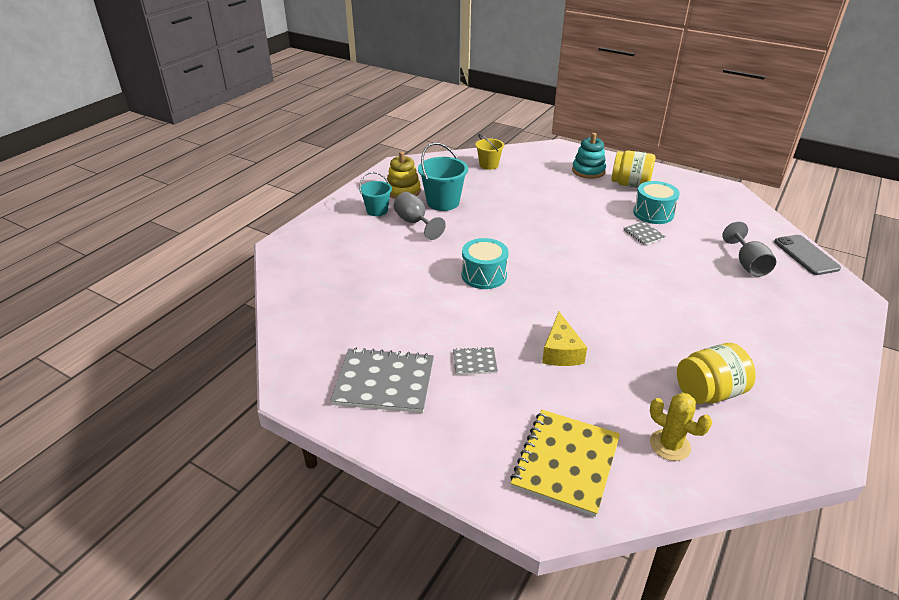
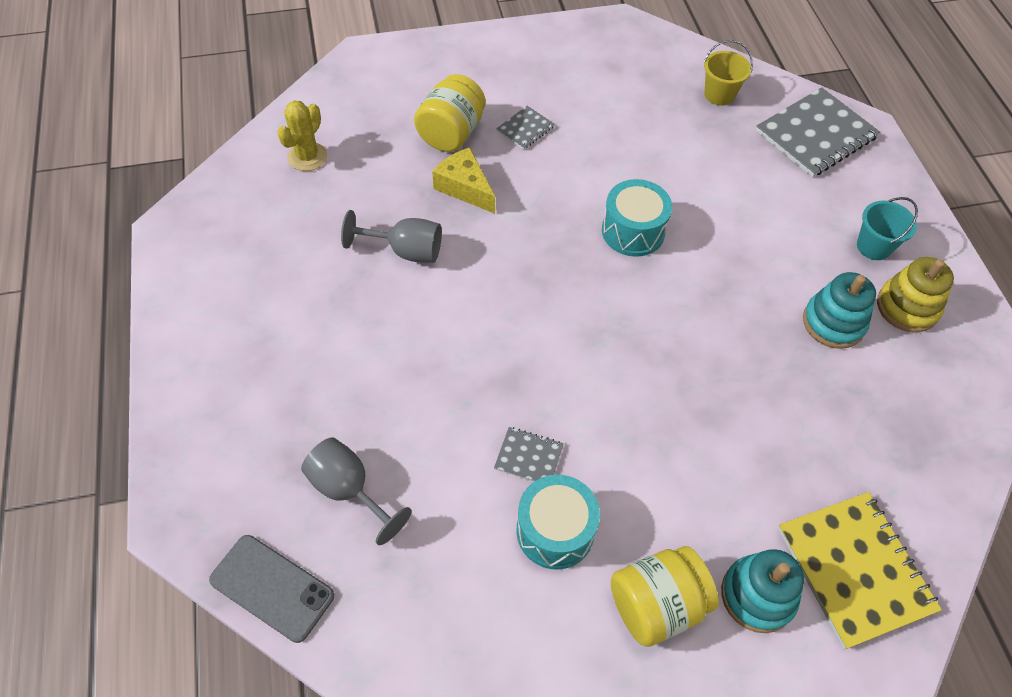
camera: 135 degrees right, 20 degrees up
(384, 382) = (571, 69): grey notebook -> grey notebook (815, 134)
(415, 223) = (805, 258): grey goblet -> grey goblet (405, 251)
(443, 202) = (833, 323): turquoise bucket -> turquoise stacking toy
(488, 165) = (907, 474): yellow bucket -> yellow bucket (719, 95)
(566, 462) = (377, 96): yellow notebook -> yellow notebook (854, 569)
(670, 445) = (307, 157): yellow cactus -> yellow cactus turned 60 degrees counterclockwise
(708, 392) = (300, 230): yellow jar -> yellow jar (451, 133)

